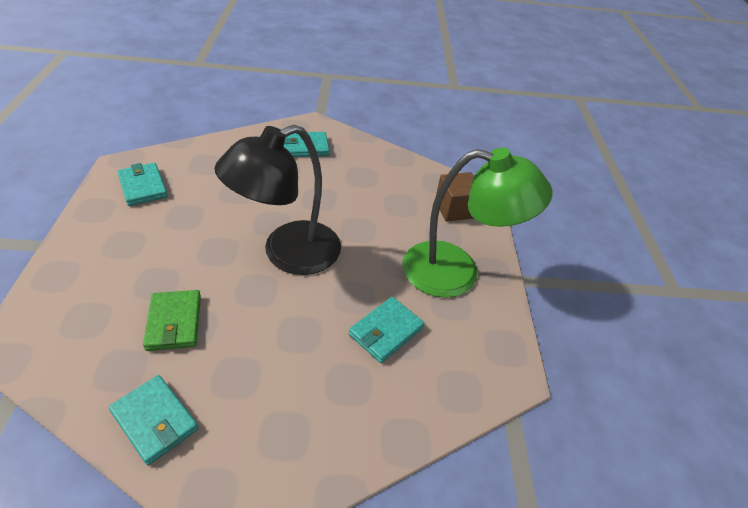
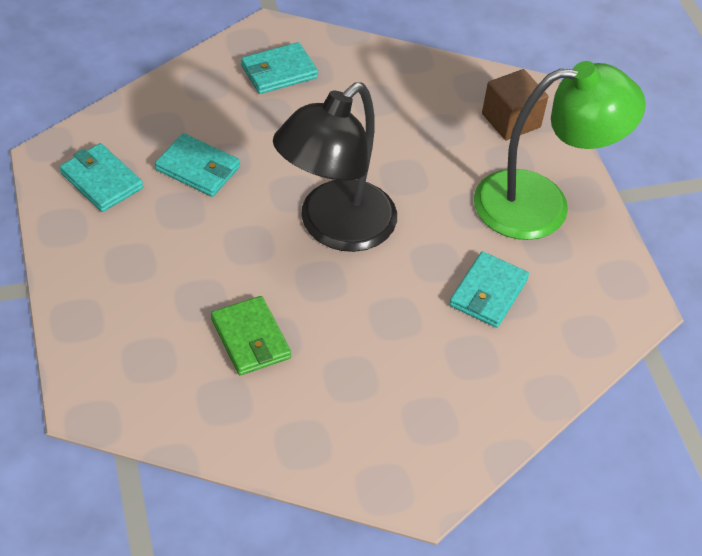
camera: 15 degrees left, 5 degrees up
(155, 420) = (293, 439): turquoise wallet -> turquoise wallet (198, 168)

